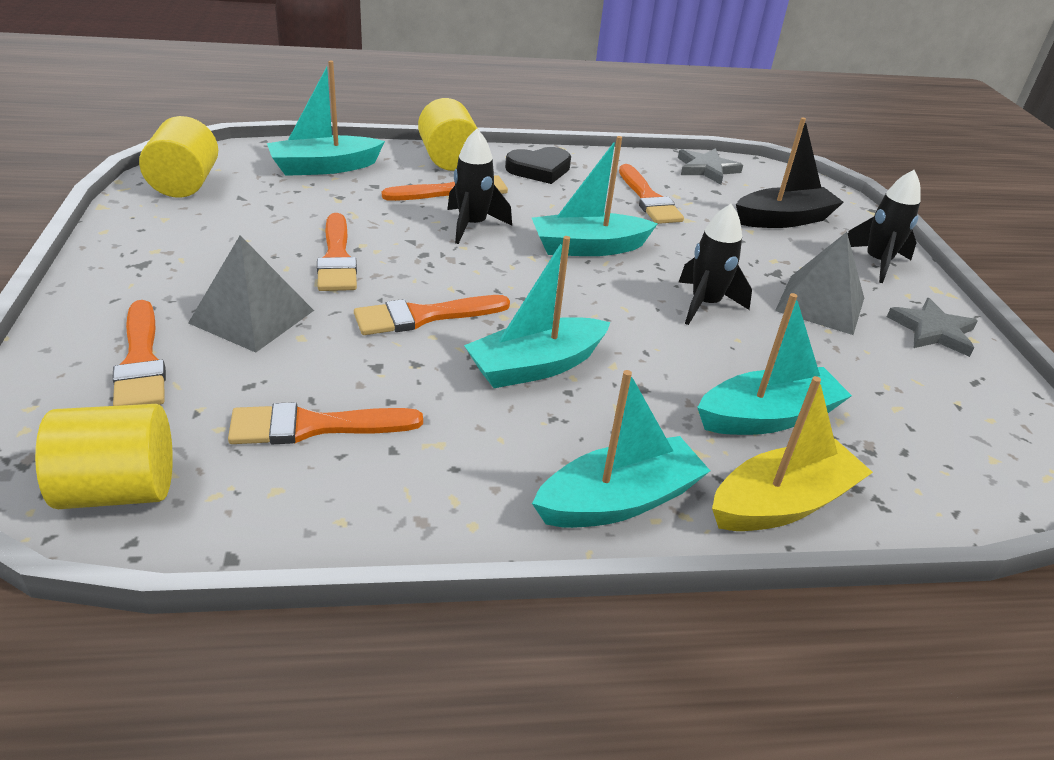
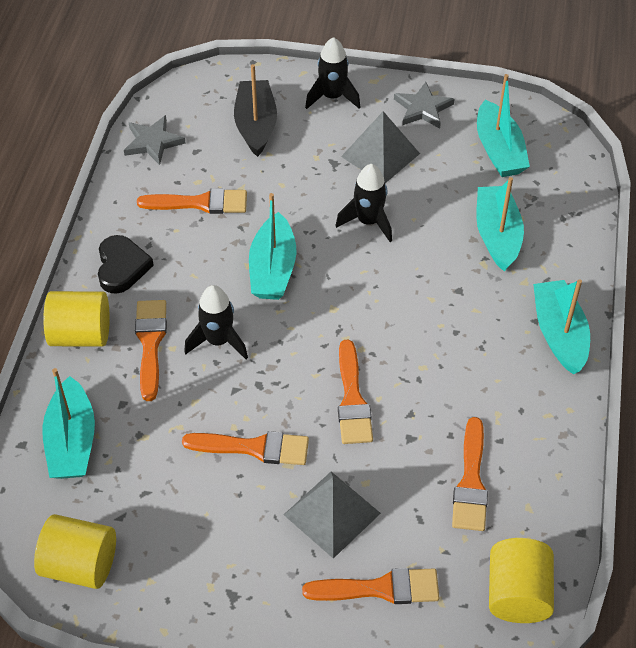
camera: 70 degrees left, 15 degrees up
(536, 366) = (425, 343): turquoise boat -> turquoise boat (499, 150)
(782, 503) = (570, 258): yellow boat -> none

